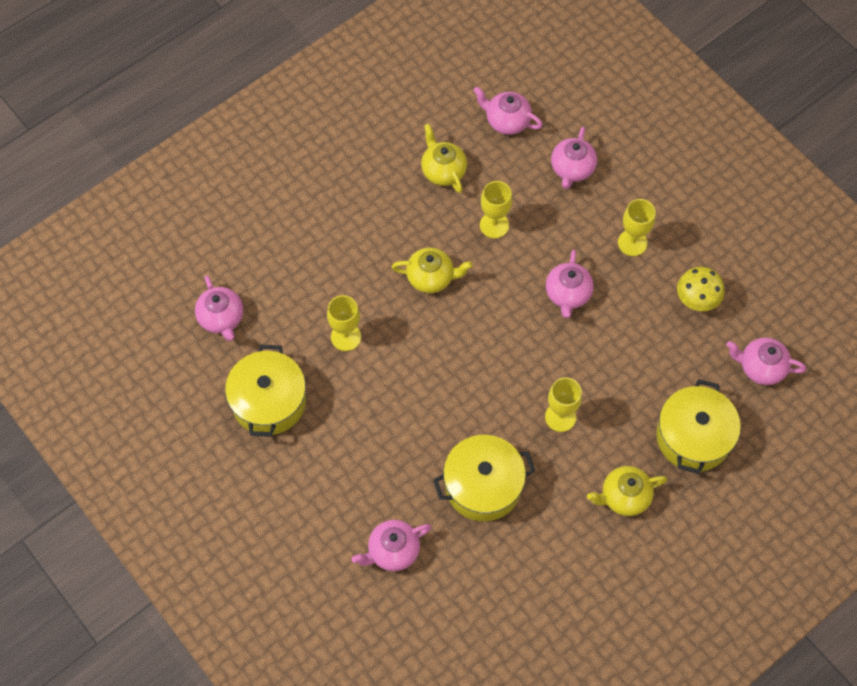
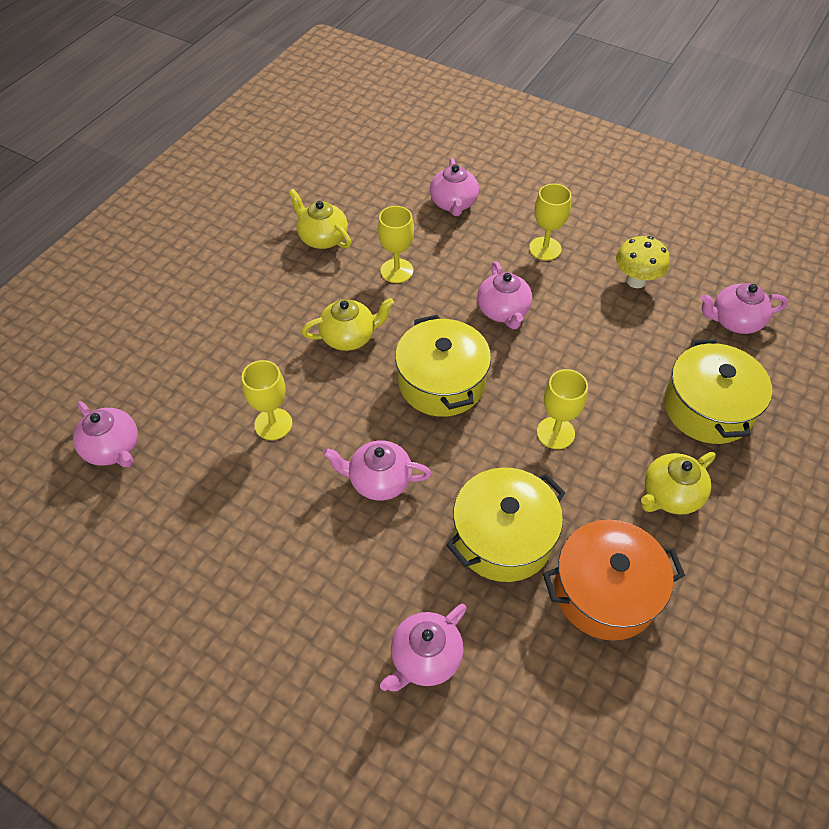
camera: 20 degrees left, 10 degrees down
(269, 401) = (200, 525): yellow pot -> yellow pot (441, 382)
(506, 121) = (370, 181): pink teapot -> pink teapot (379, 480)
(538, 550) = (605, 591): none -> orange pot

